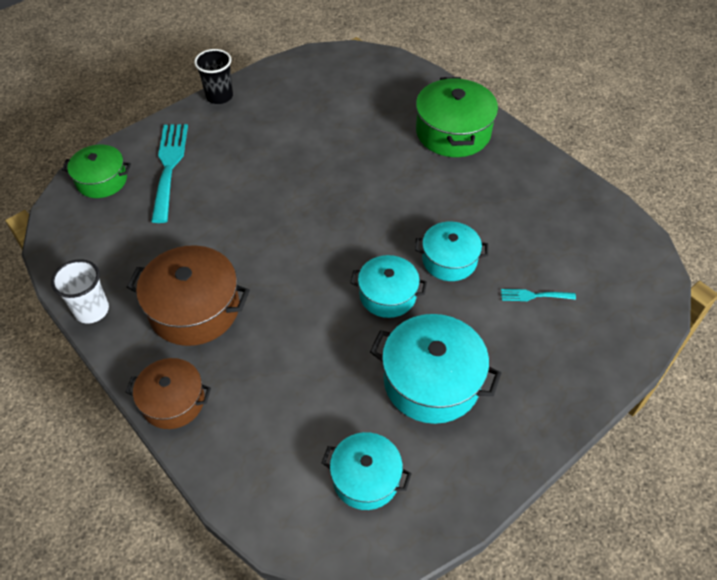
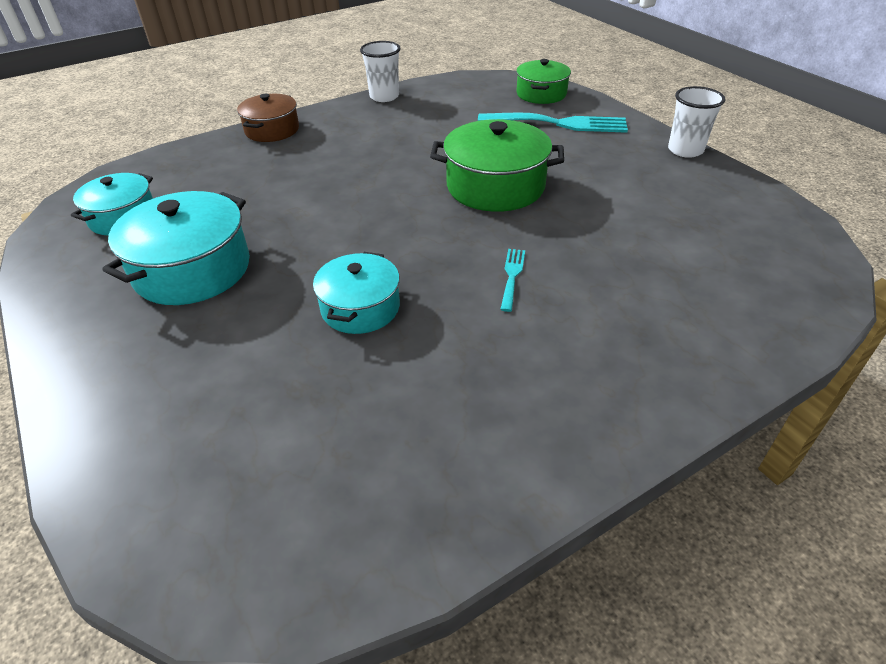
camera: 100 degrees right, 10 degrees down
(194, 309) = (364, 138): brown pot -> none
(219, 96) = (685, 150): black cup -> white cup
(387, 295) = (327, 250): turquoise pot -> none
(453, 132) = (637, 351): green pot -> green pot (495, 186)
(534, 296) = (260, 386): turquoise fork -> turquoise fork (512, 276)

